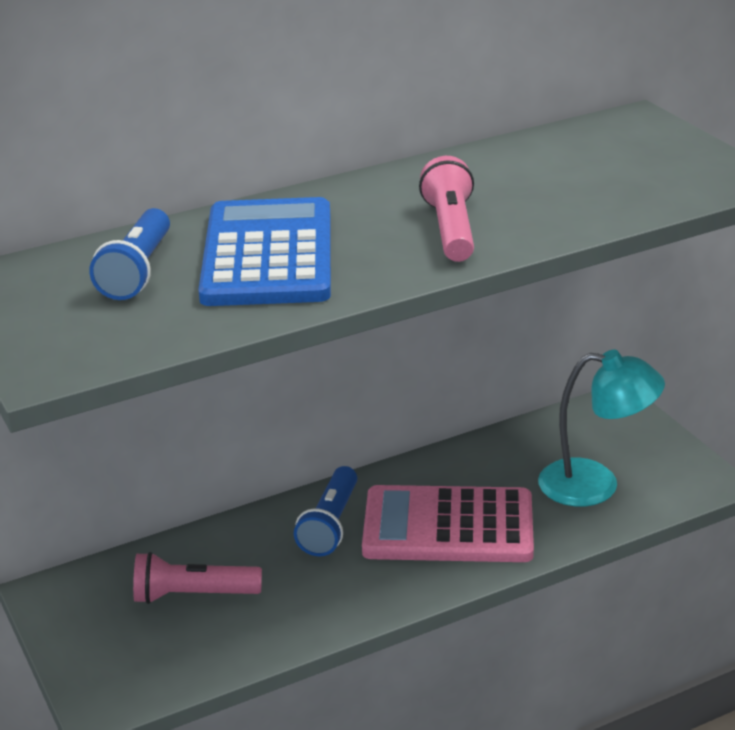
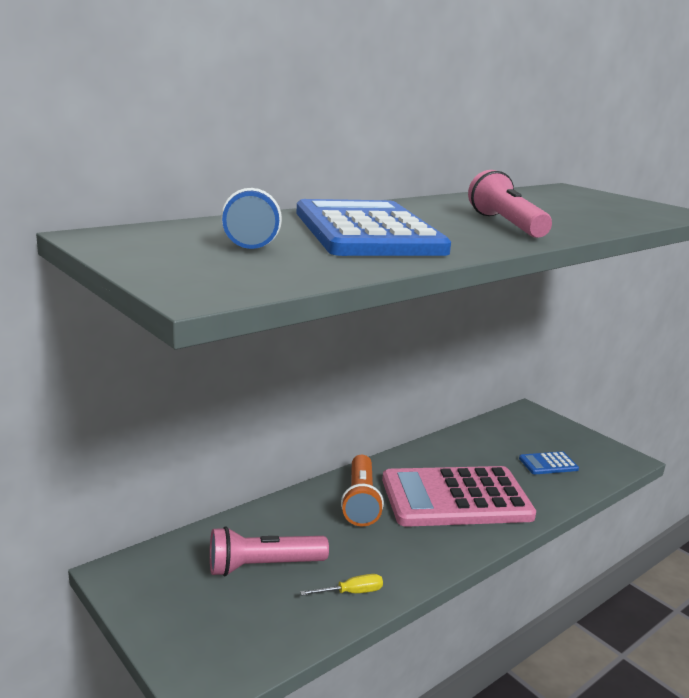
camera: 15 degrees left, 10 degrees down
(276, 630) = (351, 592): none -> yellow screwdriver
(330, 525) = (360, 501): blue flashlight -> orange flashlight
(595, 485) = (548, 464): turquoise lamp -> blue calculator

